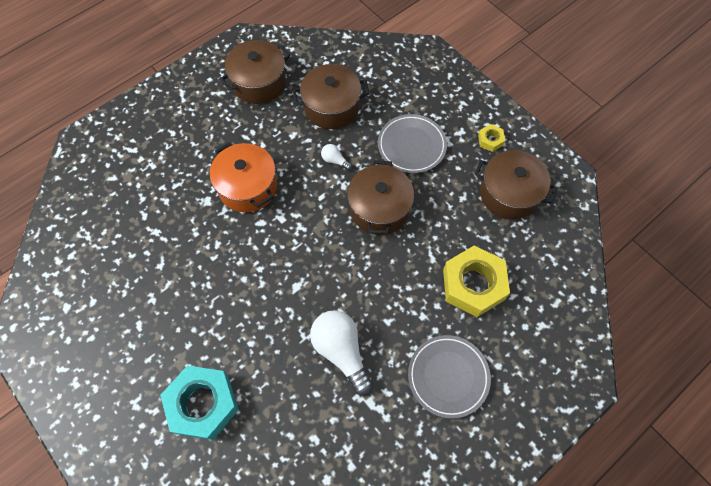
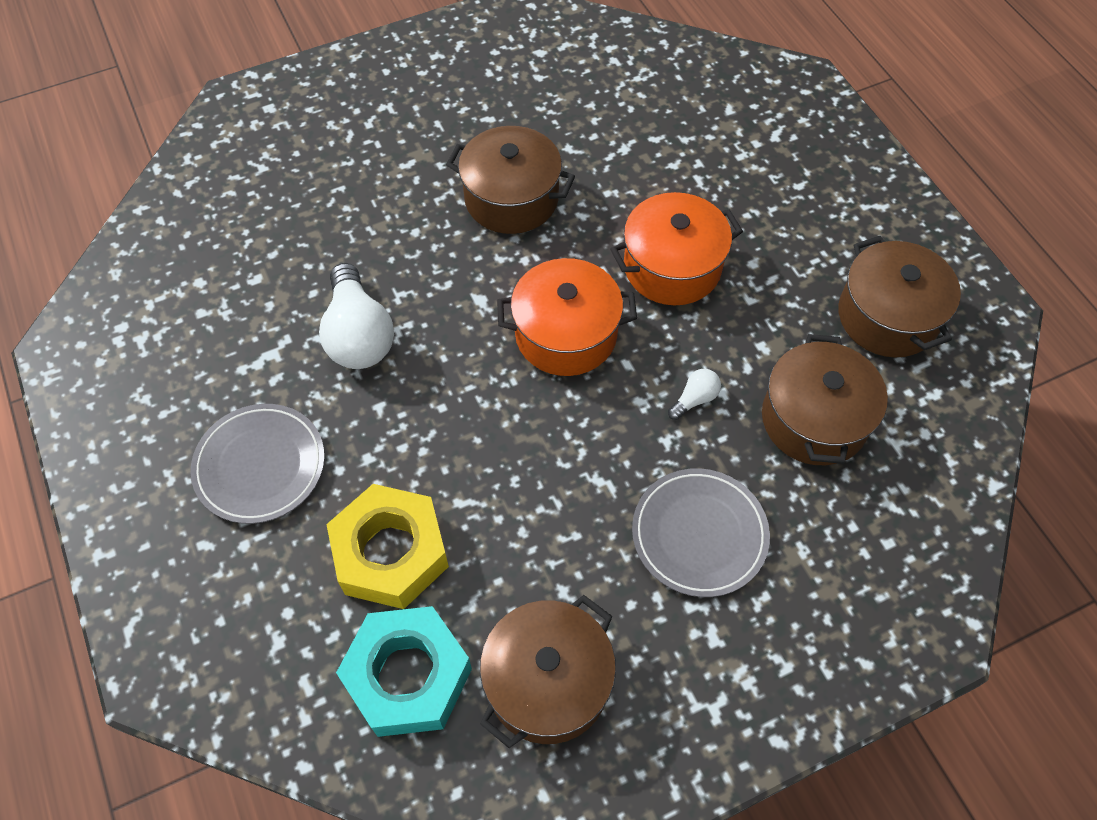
camera: 105 degrees right, 5 degrees down
(203, 404) = (355, 170): turquoise nut -> turquoise nut (407, 676)
(309, 232) = (566, 334): none -> orange pot
(341, 351) = (358, 335): white light bulb -> white light bulb turned 90 degrees clockwise
(379, 208) = (580, 445): brown pot -> brown pot (511, 198)
(490, 140) = (681, 691): yellow nut -> none

